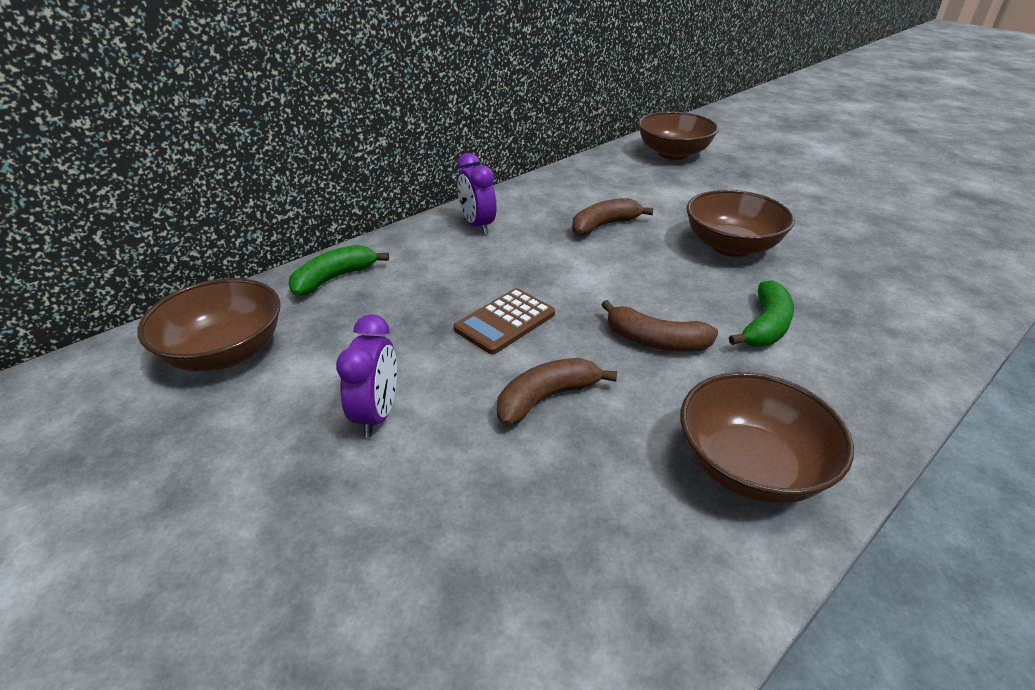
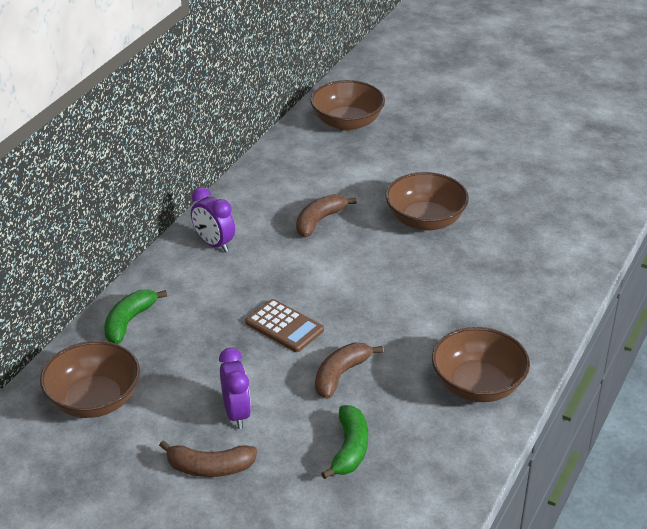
camera: 20 degrees left, 0 degrees up
(505, 321) = (284, 326): brown calculator -> brown calculator turned 75 degrees counterclockwise
(655, 341) = (395, 316): brown banana -> brown banana (210, 468)
(765, 326) = (466, 287): green banana -> green banana (350, 449)

